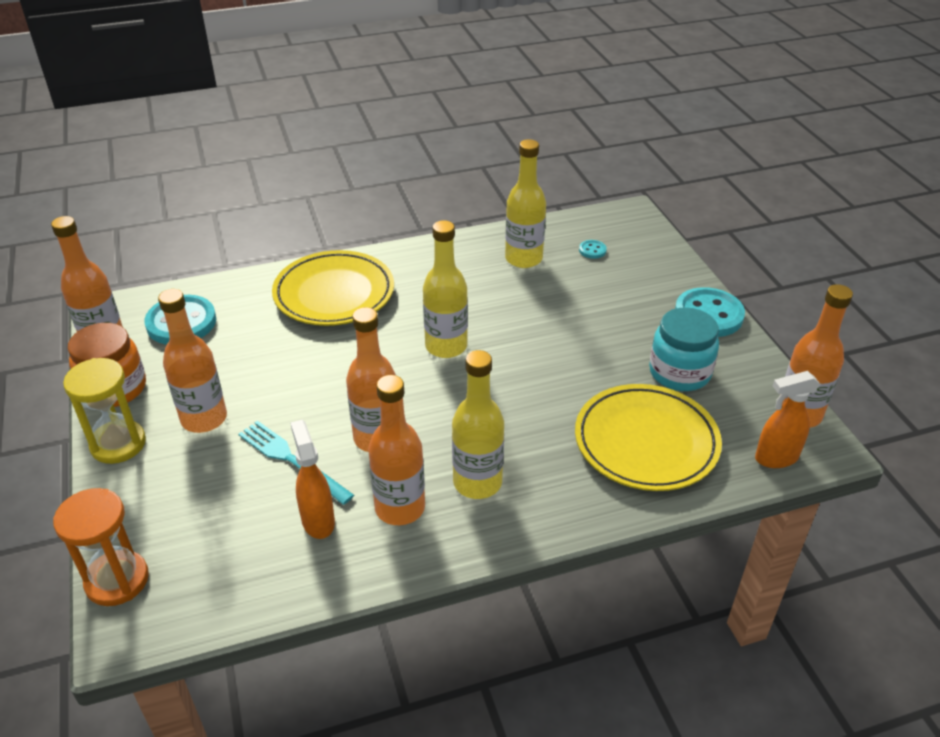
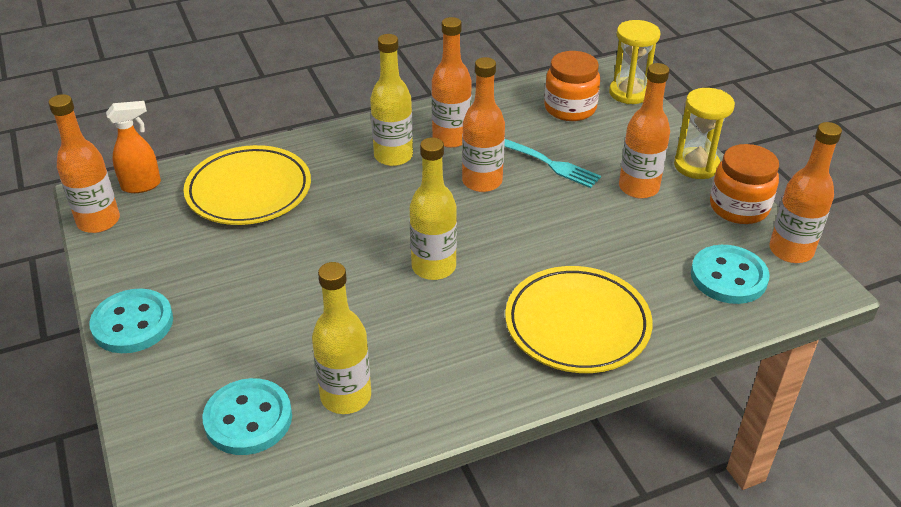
camera: 175 degrees right, 0 degrees up
(117, 580) = (629, 93): orange hourglass -> yellow hourglass
(220, 553) = (570, 108): none -> orange jar
(318, 521) = (509, 128): orange spray bottle -> none
(592, 250) = (248, 419): turquoise button -> turquoise button, size x2.28
(679, 372) = (194, 253): turquoise jar -> none

